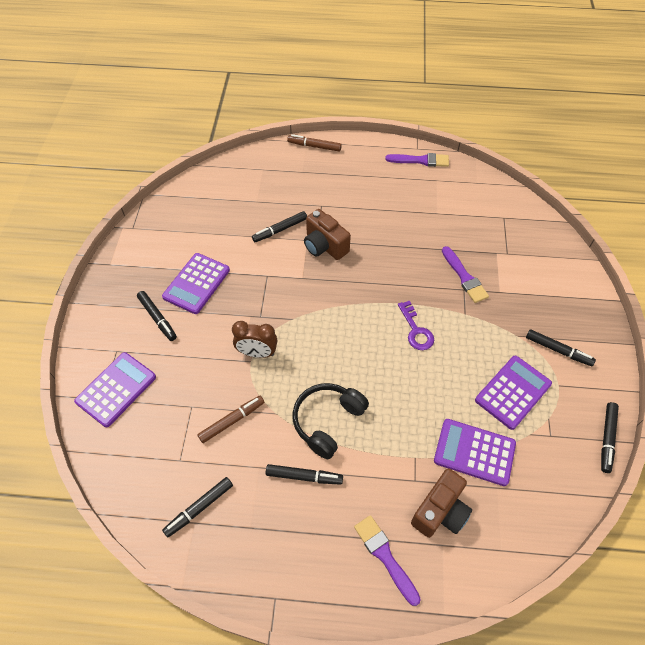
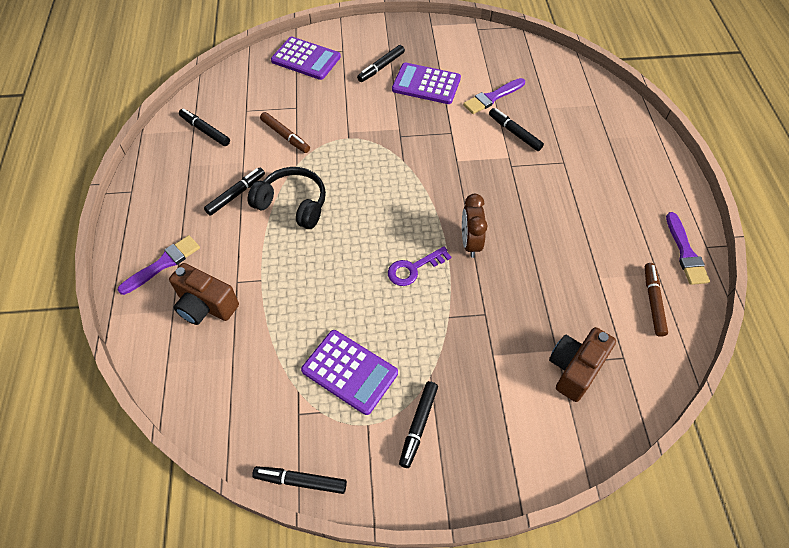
camera: 80 degrees right, 0 degrees up
(257, 353) = (358, 141): brown clock -> brown clock (470, 243)
(304, 476) = (236, 194): black marker -> black marker turned 135 degrees counterclockwise
(314, 146) = (655, 143): brown marker -> brown marker (653, 302)
(324, 246) = (505, 173): brown camera -> brown camera (574, 369)
(464, 277) = (504, 313): purple brush -> purple brush (492, 97)
(474, 452) = (271, 334): purple calculator -> none

